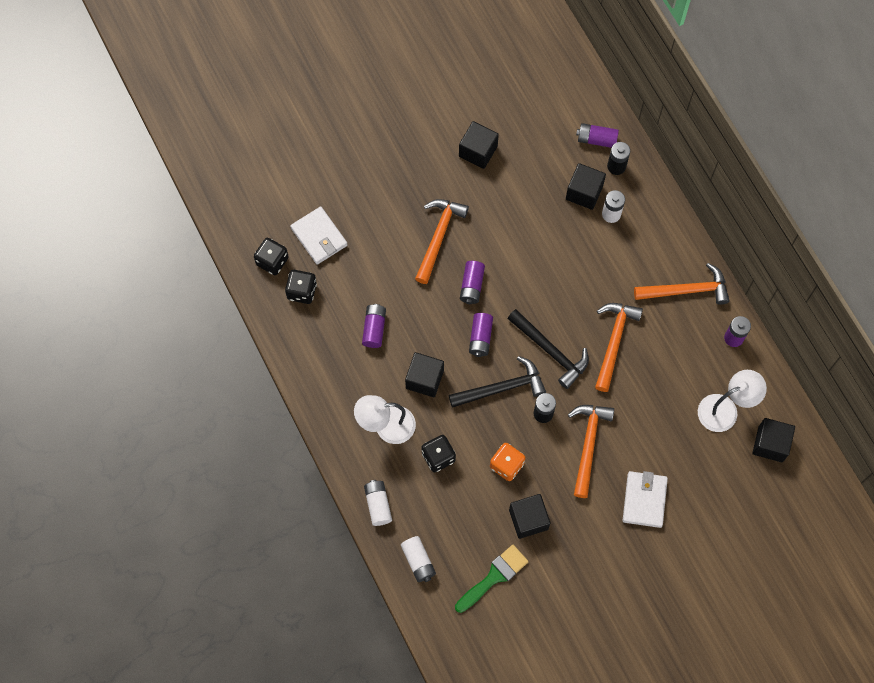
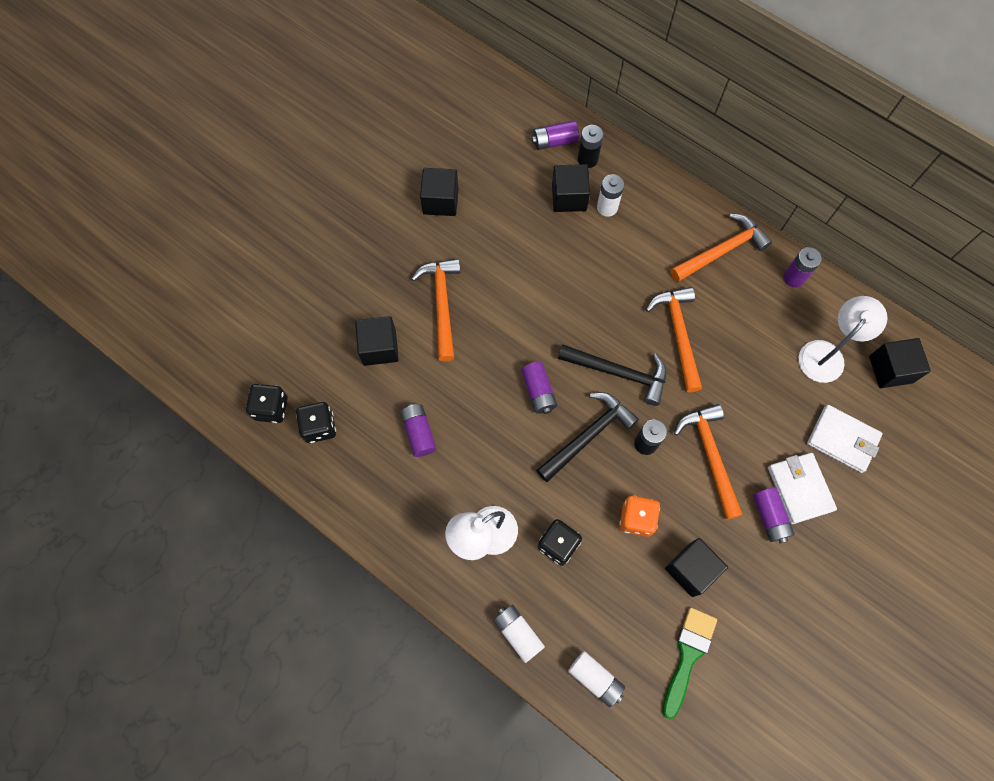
camera: 25 degrees left, 0 degrees up
(319, 237) = (312, 359): white wallet -> white wallet (842, 439)
(424, 379) = (500, 464): black cube -> black cube (379, 347)
(472, 286) = (502, 340): purple battery -> purple battery (769, 517)

